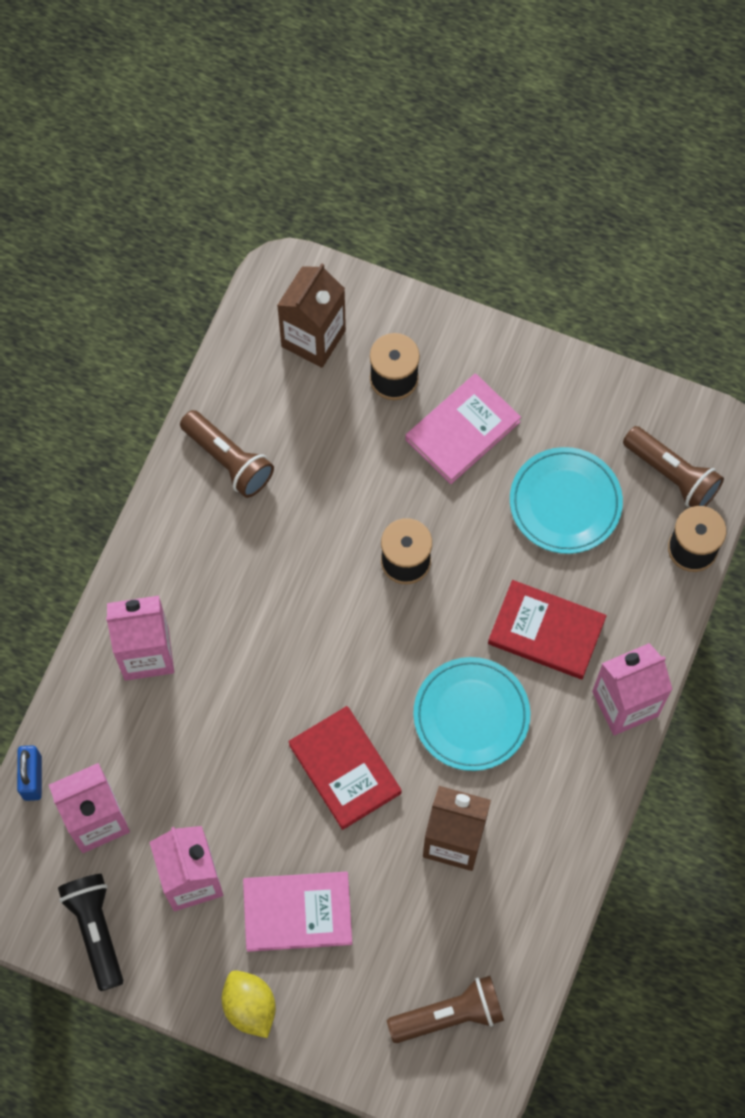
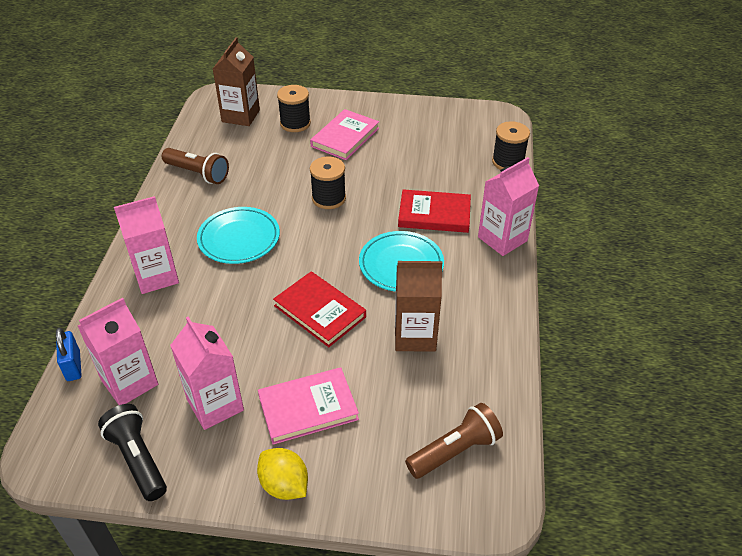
camera: 15 degrees left, 25 degrees down
(565, 503) = (421, 156): turquoise plate -> turquoise plate (239, 239)
(672, 475) = (479, 134): brown flashlight -> none

